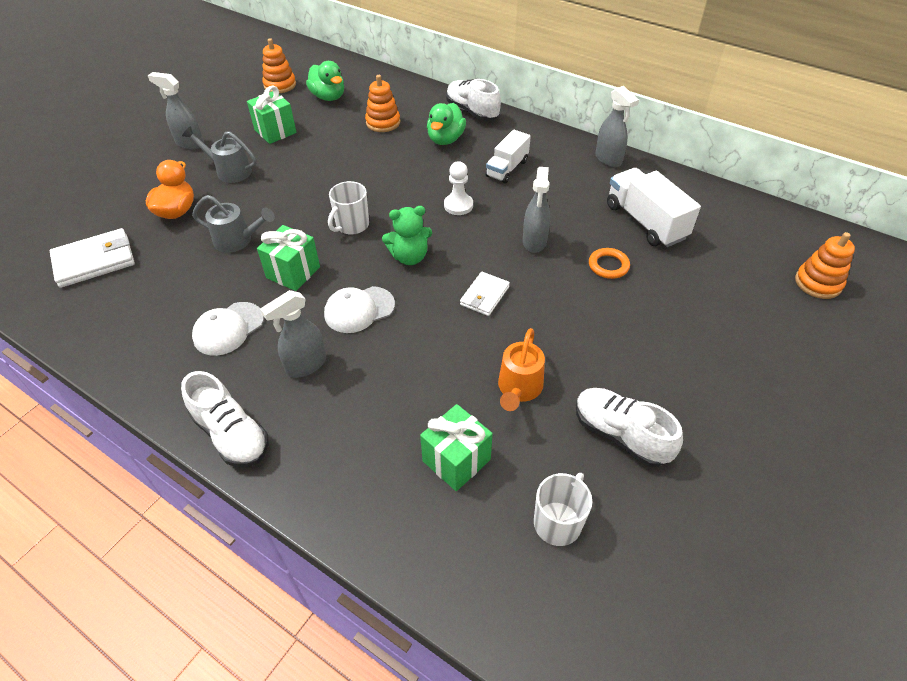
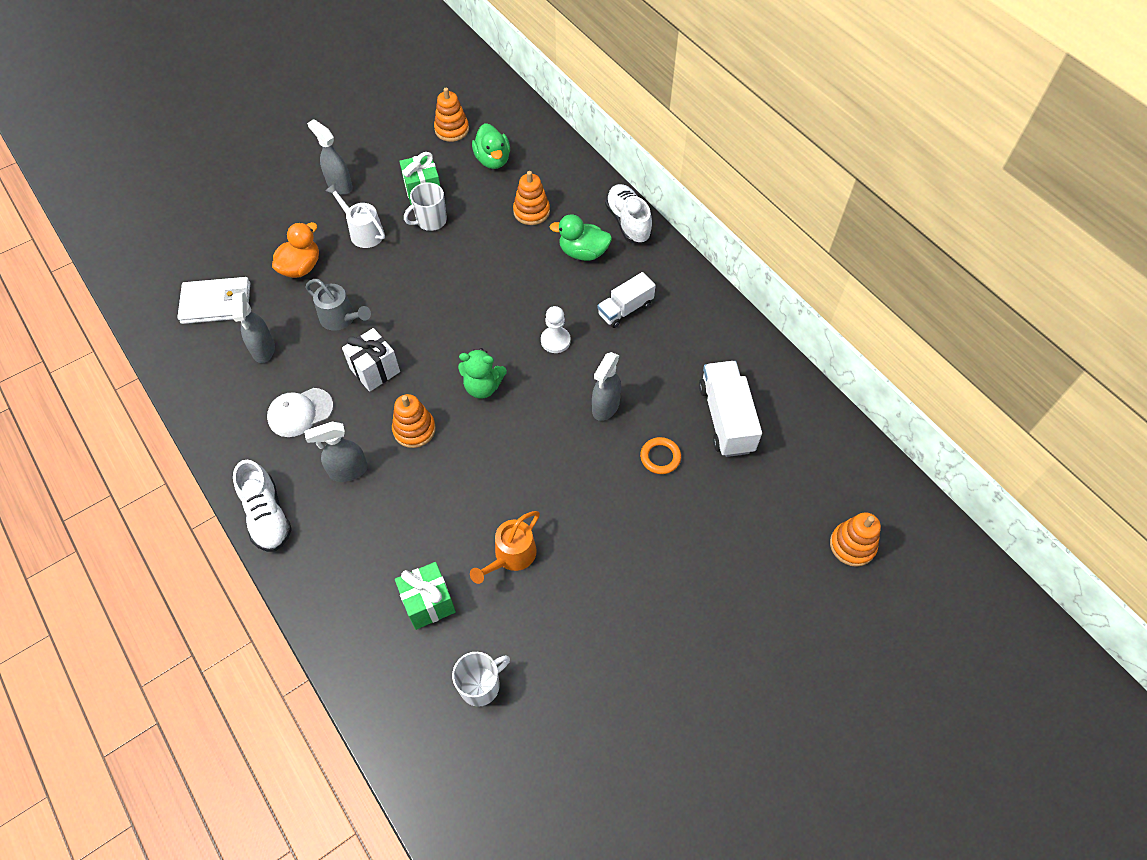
camera: 20 degrees right, 10 degrees up
(229, 171) = (363, 232): grey watering can -> white watering can
(293, 272) = (375, 370): green gift -> white gift
(352, 225) = (447, 333): white mug -> white mug (430, 221)
(359, 310) = (414, 429): white cap -> orange stacking toy
(445, 139) = (583, 252): green duck -> green duck turned 60 degrees clockwise
(484, 296) = (529, 452): white wallet -> none
(608, 159) = (734, 329): grey spray bottle -> grey spray bottle (263, 349)
(620, 435) = (572, 630): white shoe -> none

